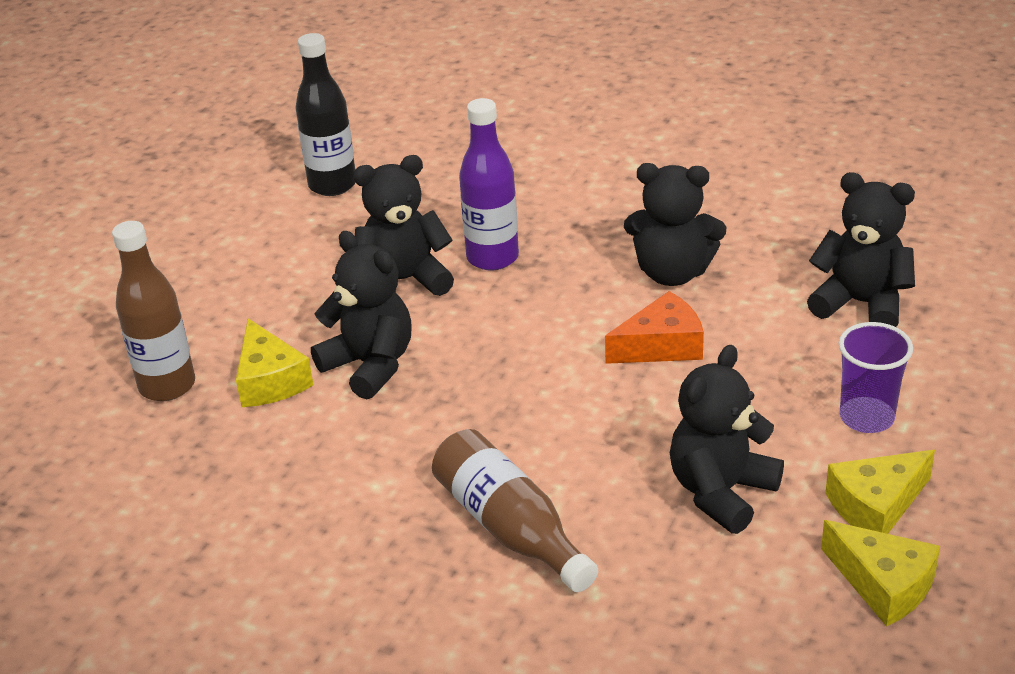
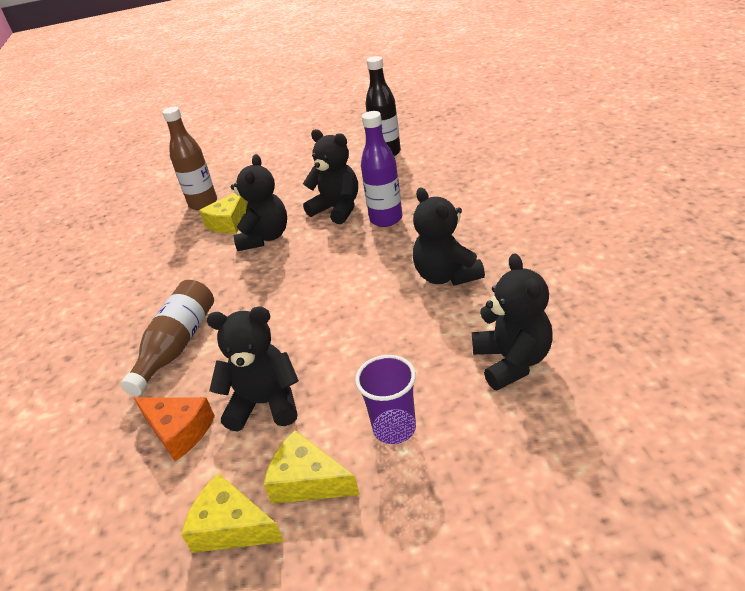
camera: 55 degrees right, 0 degrees up
(661, 345) = (375, 309): orange cheese -> orange cheese (179, 431)
(883, 584) = (231, 527): yellow cheese -> yellow cheese turned 105 degrees clockwise

